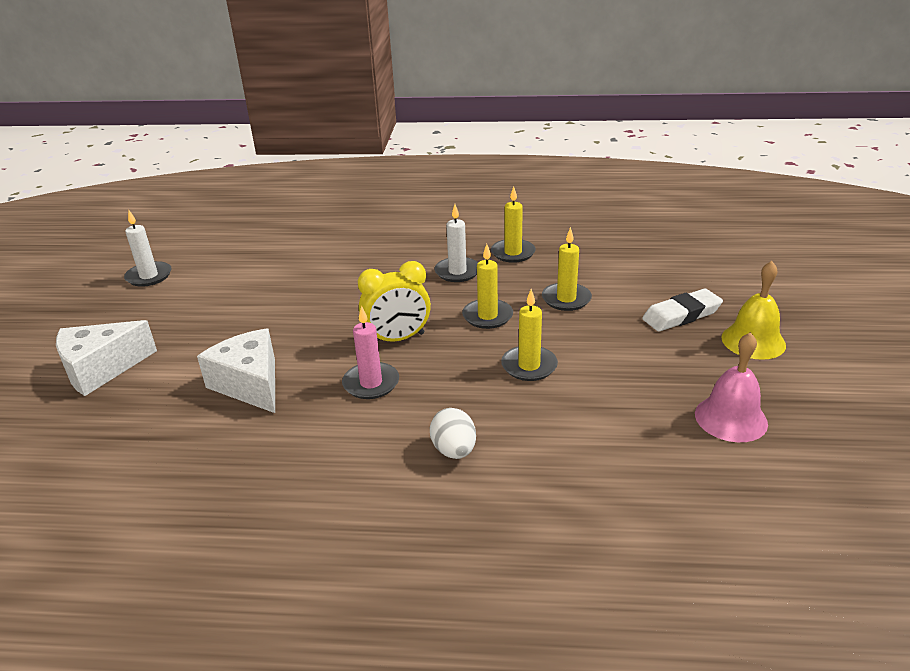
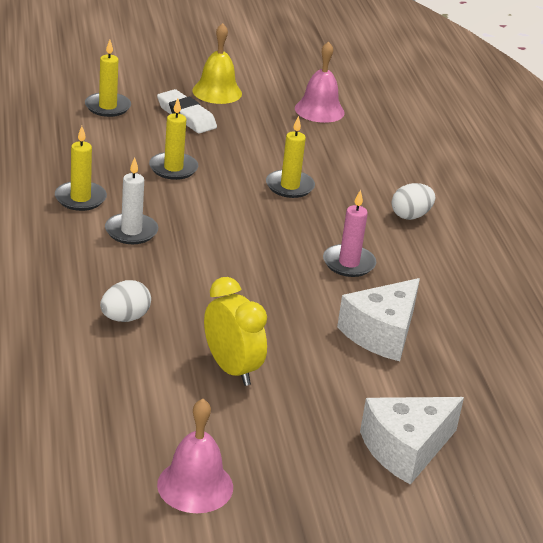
camera: 110 degrees left, 0 degrees up
(101, 369) = (405, 449): white cheese -> white cheese turned 105 degrees clockwise
(149, 276) = (195, 485): white candle -> pink bell
(339, 263) = (125, 318): none -> white egg
(397, 339) = (274, 256): yellow clock -> yellow clock (231, 369)
(487, 316) = (217, 209): yellow candle -> yellow candle (107, 107)

